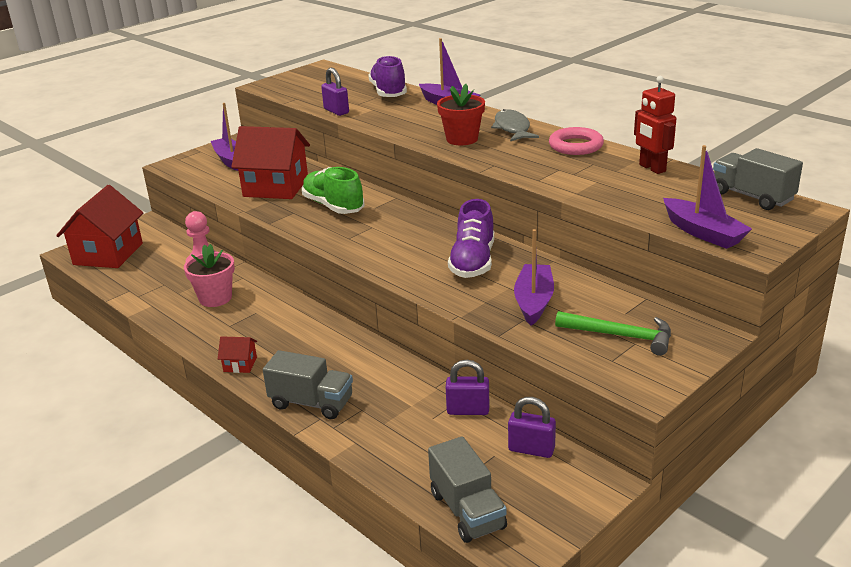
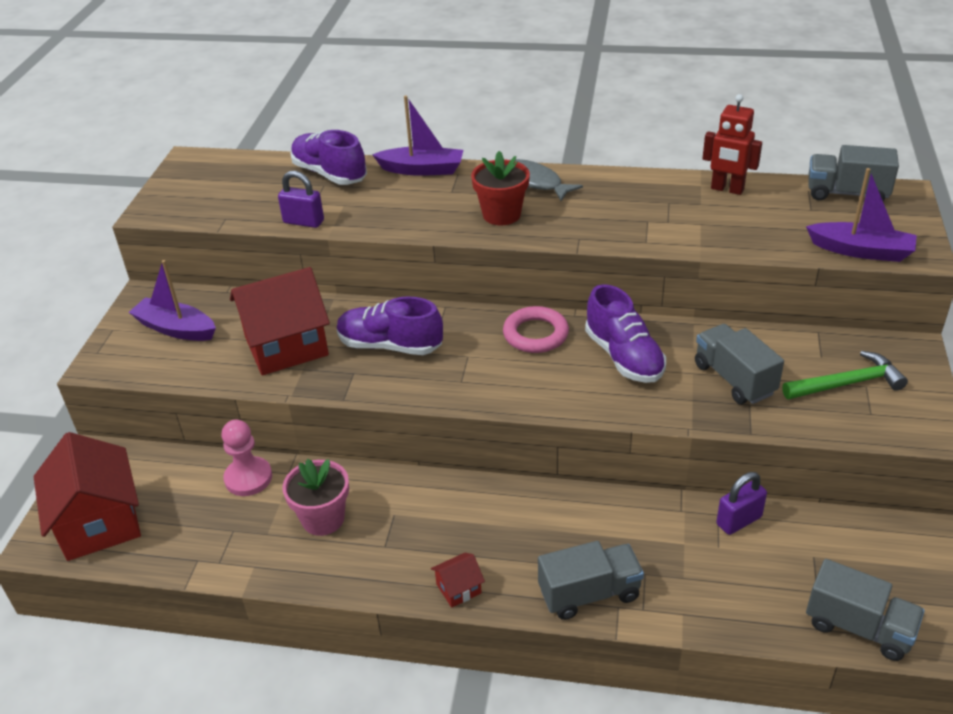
camera: 35 degrees left, 10 degrees up
(333, 206) = (390, 345): green shoe -> purple shoe
(531, 449) = (835, 532): purple padlock -> none
(534, 301) = (734, 379): purple boat -> grey truck
(575, 146) = (625, 185): pink ring -> pink ring (535, 334)

